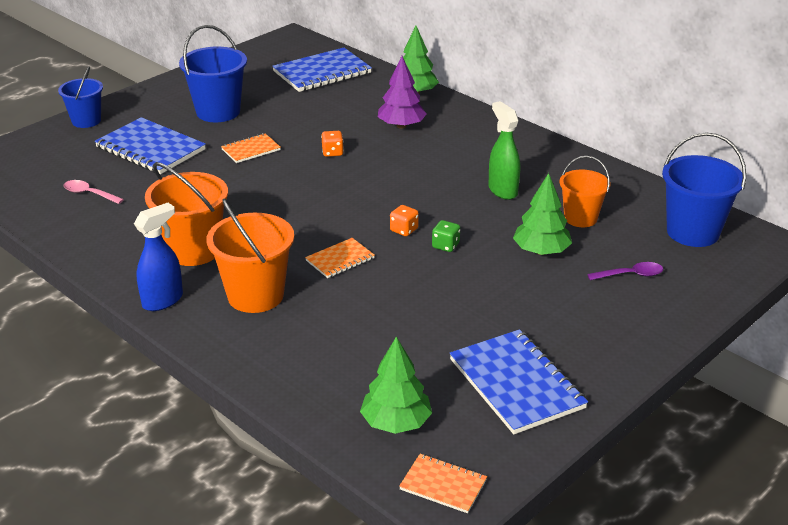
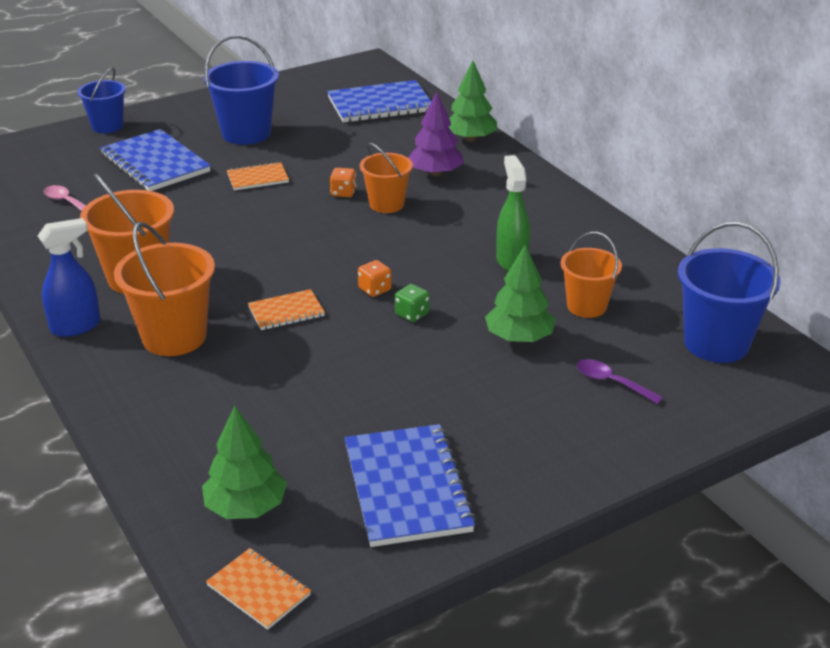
camera: 15 degrees right, 0 degrees up
(374, 157) = (386, 204): none -> orange bucket
(630, 275) = (611, 382): purple spoon -> purple spoon turned 150 degrees counterclockwise

